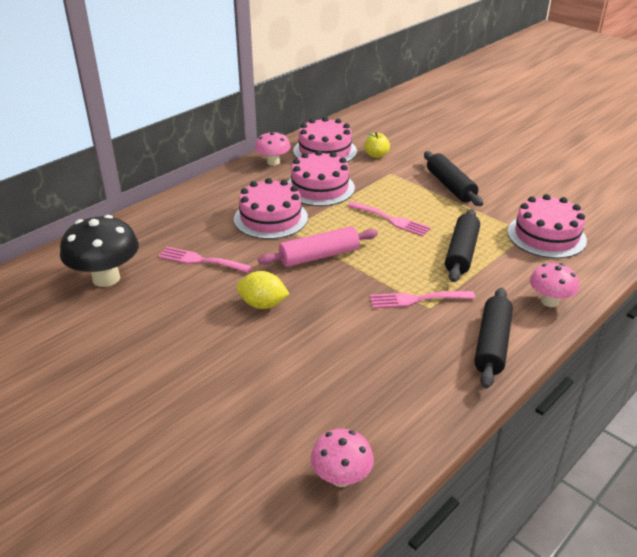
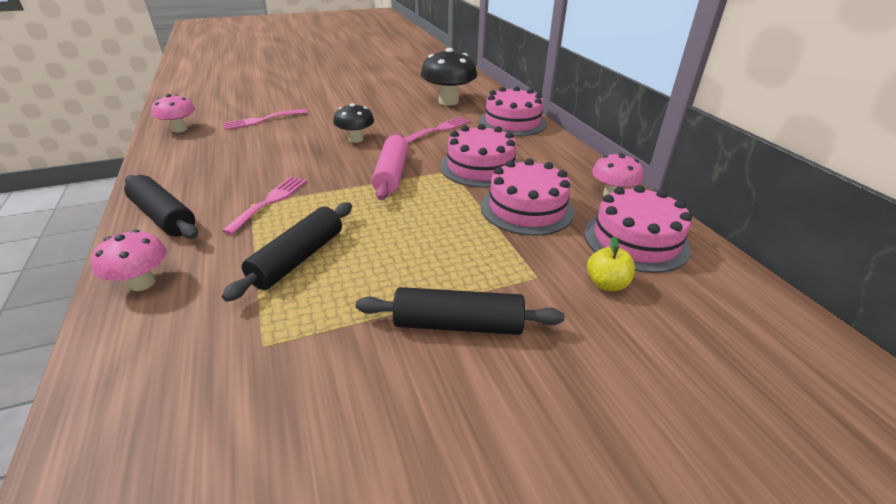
camera: 115 degrees right, 0 degrees up
(263, 304) = (356, 139): yellow lemon -> black mushroom
(391, 220) = (414, 234): pink fork -> pink fork (261, 120)
(461, 253) = (298, 259): black rolling pin -> black rolling pin turned 75 degrees clockwise
(546, 236) = (233, 364): pink cake -> pink cake (512, 122)

